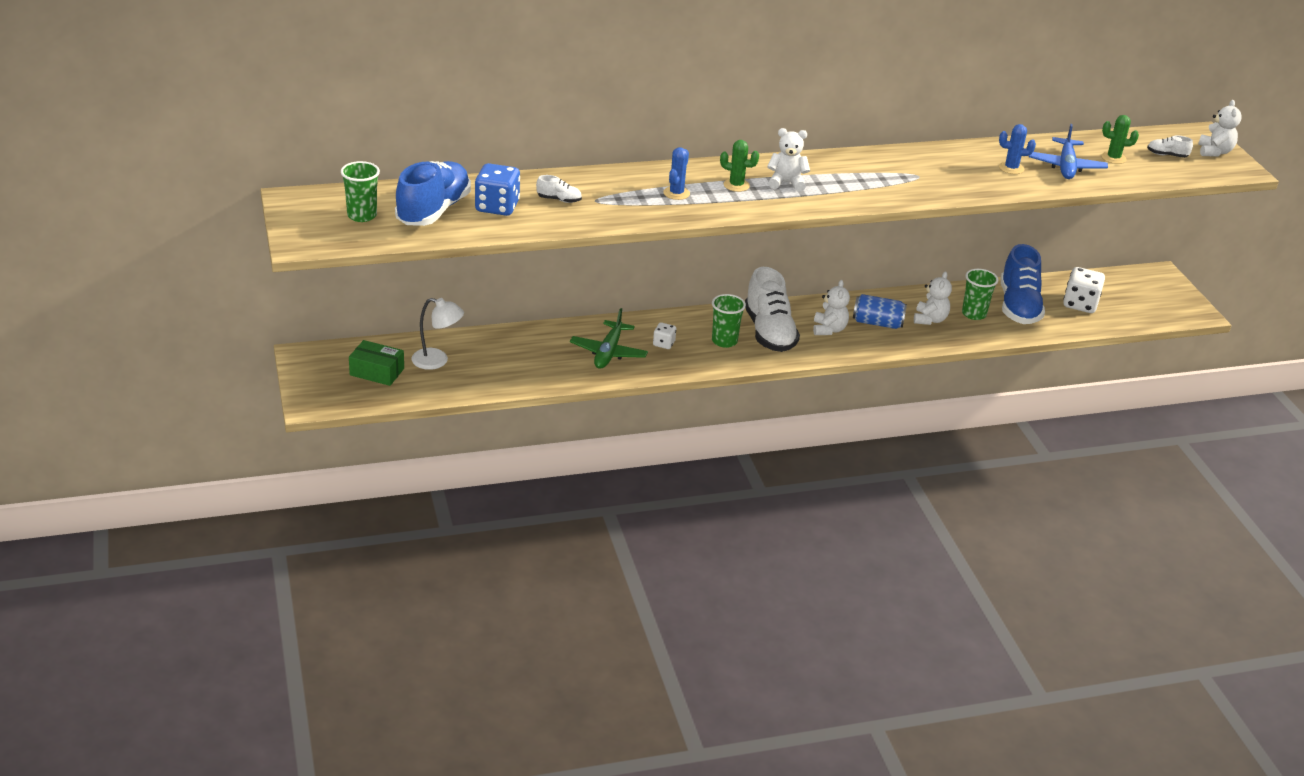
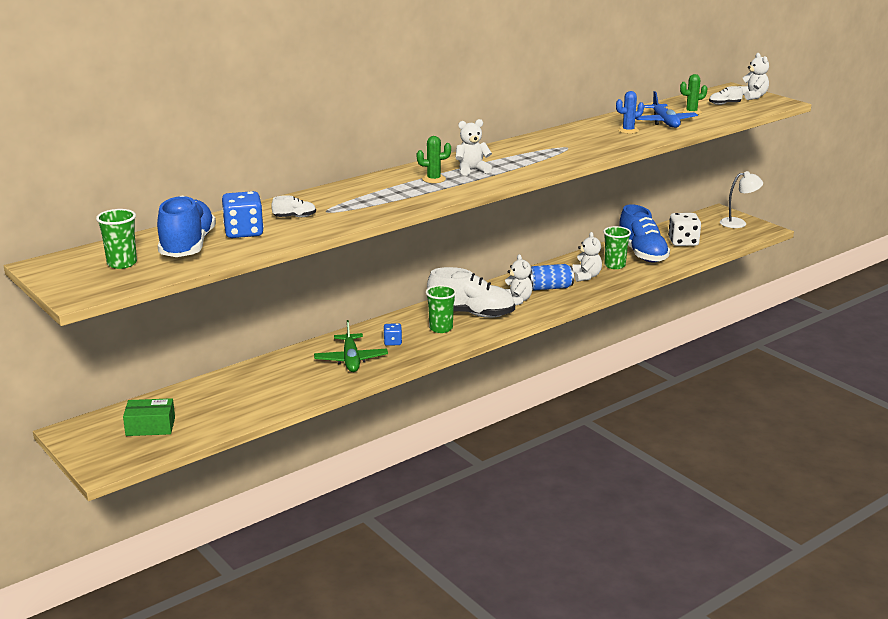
camera: 20 degrees left, 10 degrees down
(437, 361) = (202, 404): white lamp -> white lamp (738, 223)
(664, 344) = (392, 342): white dice -> blue dice
(676, 193) = (390, 193): blue cactus -> none
(769, 332) = (472, 314): white shoe -> white shoe turned 45 degrees counterclockwise

